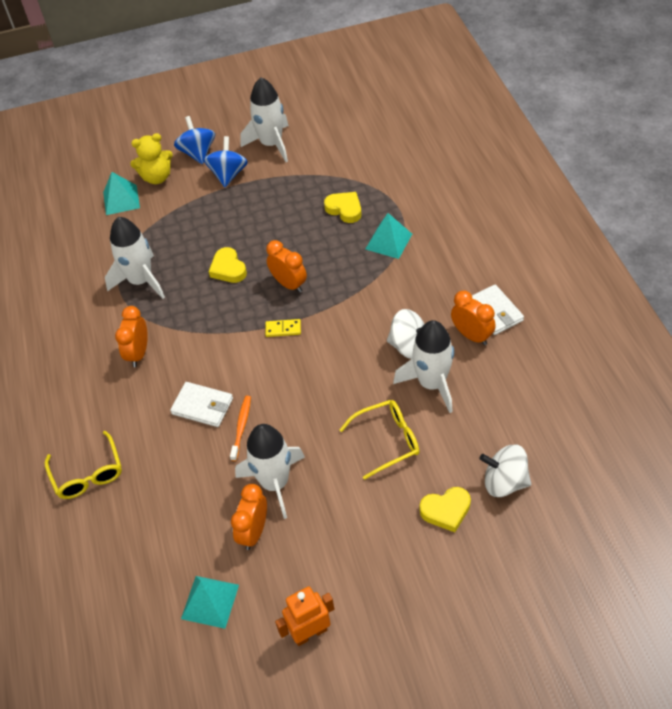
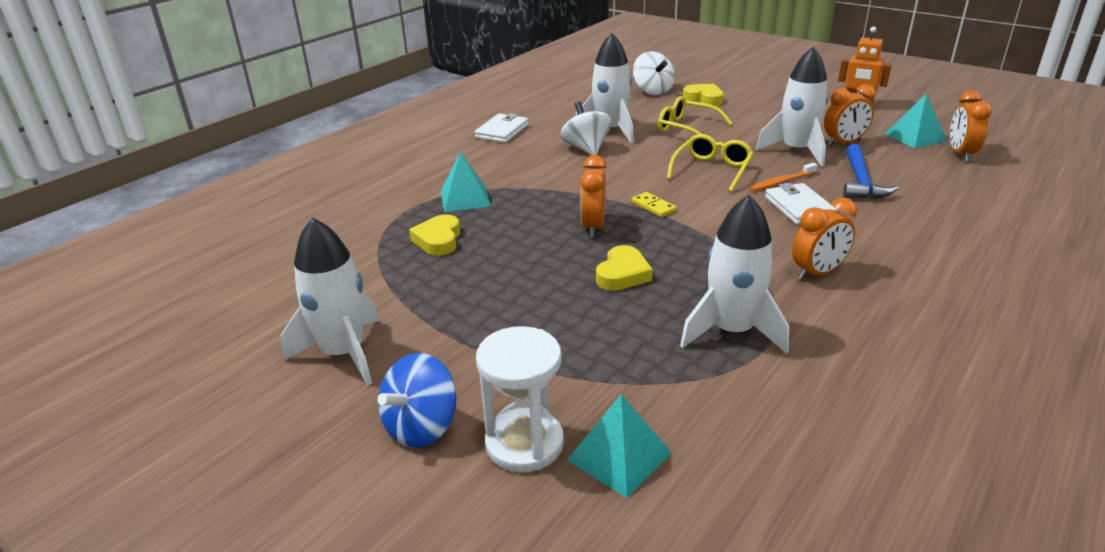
camera: 130 degrees left, 20 degrees down
(88, 474) = (966, 229): yellow glasses -> yellow glasses (712, 170)
(157, 177) = (524, 443): yellow teddy bear -> white hourglass
(193, 477) = (861, 181): none -> blue hammer
(228, 174) = (450, 362): blue spinning top -> none
(472, 335) = (540, 132): orange clock -> orange clock (960, 154)

